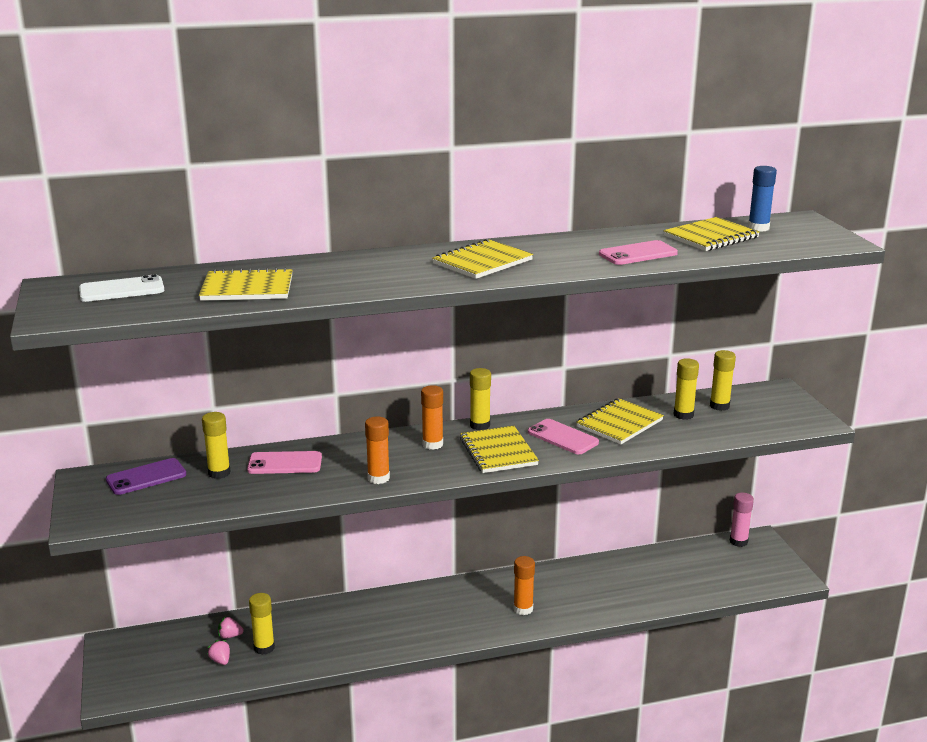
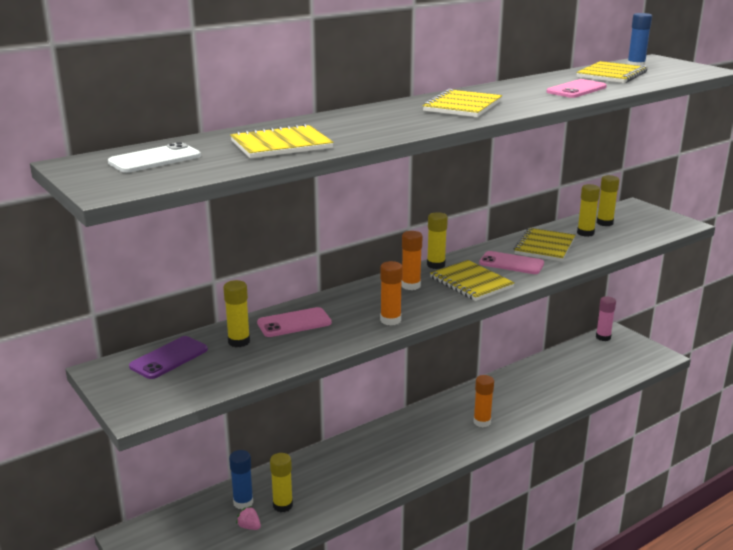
camera: 20 degrees left, 0 degrees up
(230, 636) = (243, 502): pink strawberry -> blue glue stick

